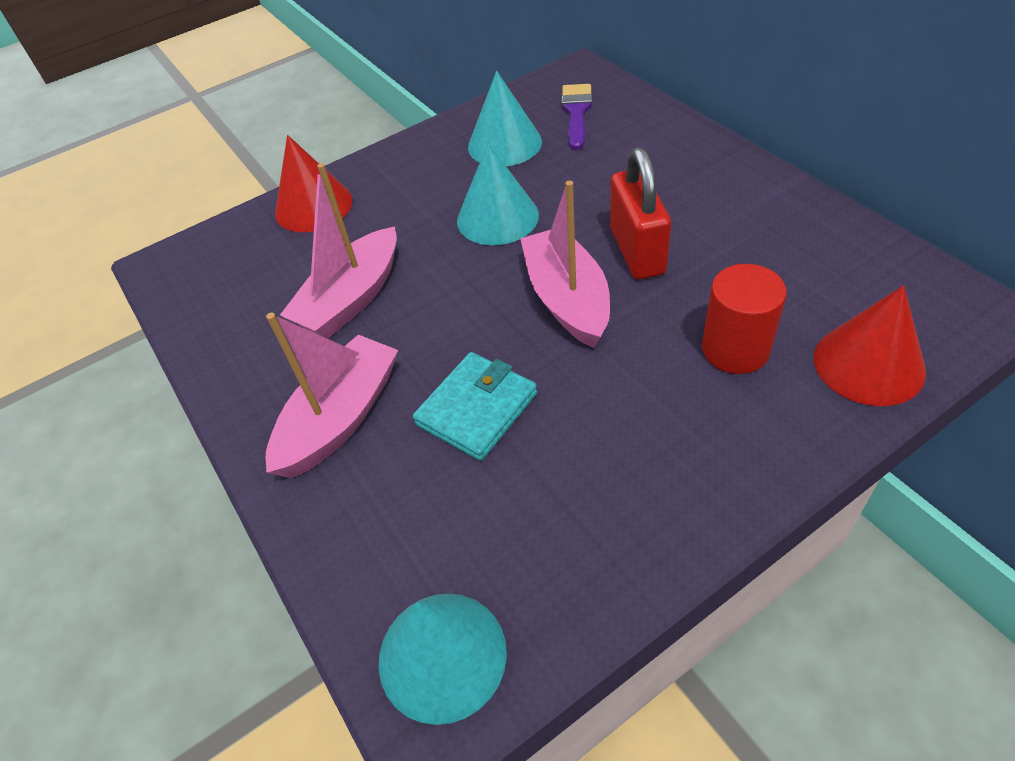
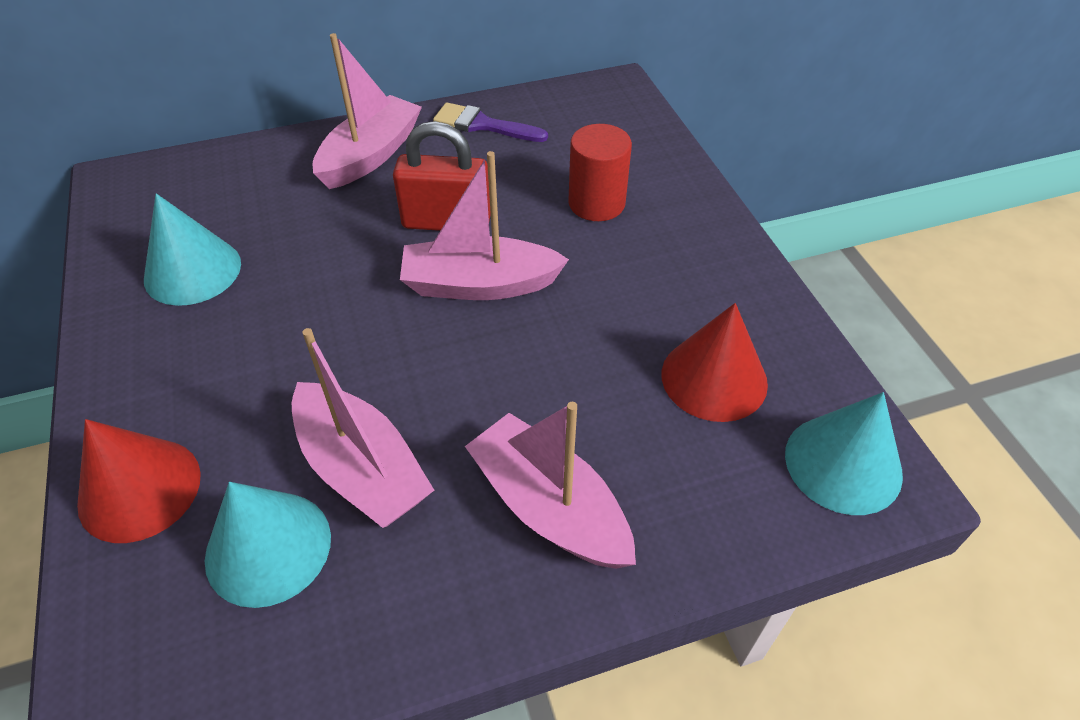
camera: 80 degrees left, 0 degrees up
(477, 409) = (588, 384): turquoise wallet -> none
(497, 217) = (319, 306): turquoise cone -> turquoise cone (268, 547)
(576, 113) = (194, 202): purple brush -> purple brush (483, 125)
(697, 174) = (370, 155): none -> pink boat
(868, 364) = (642, 147): red cone -> red cone (714, 378)

